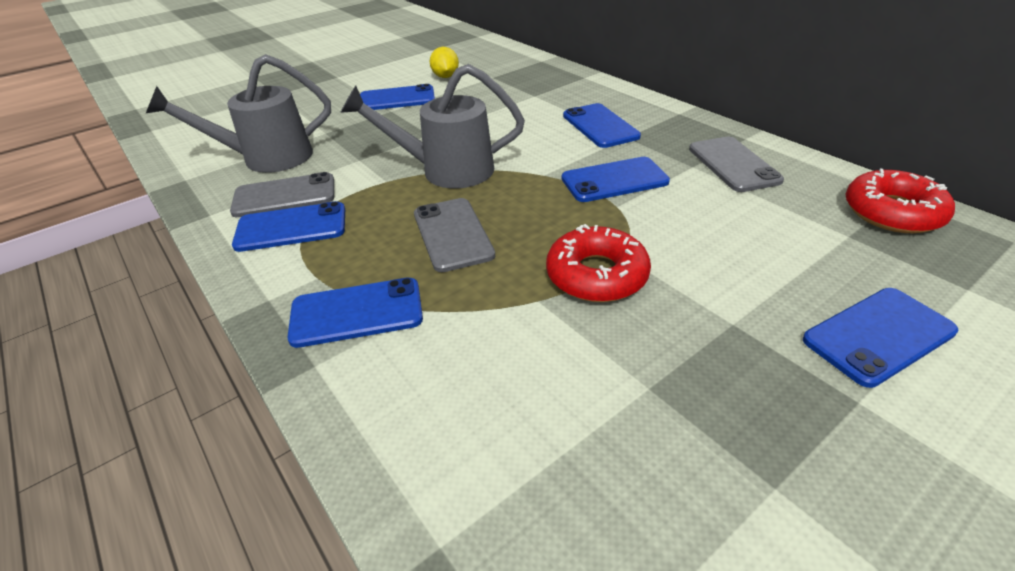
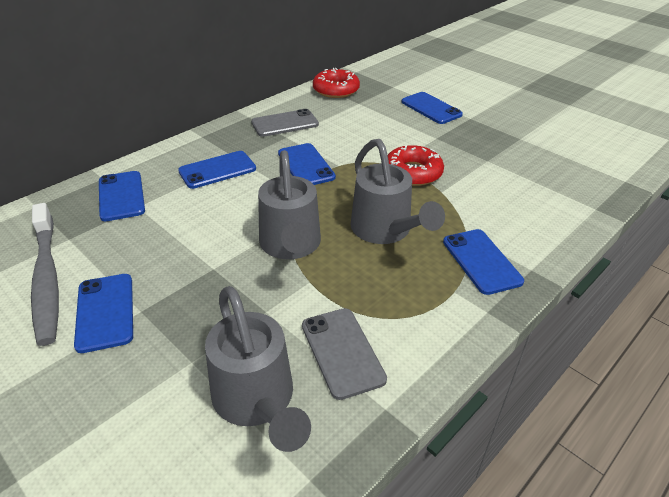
camera: 100 degrees left, 0 degrees up
(291, 227) = (395, 327): blue phone -> blue phone (121, 196)
(445, 77) = (47, 278): yellow lemon -> grey toothbrush
(452, 234) = (385, 231): grey phone -> grey watering can

